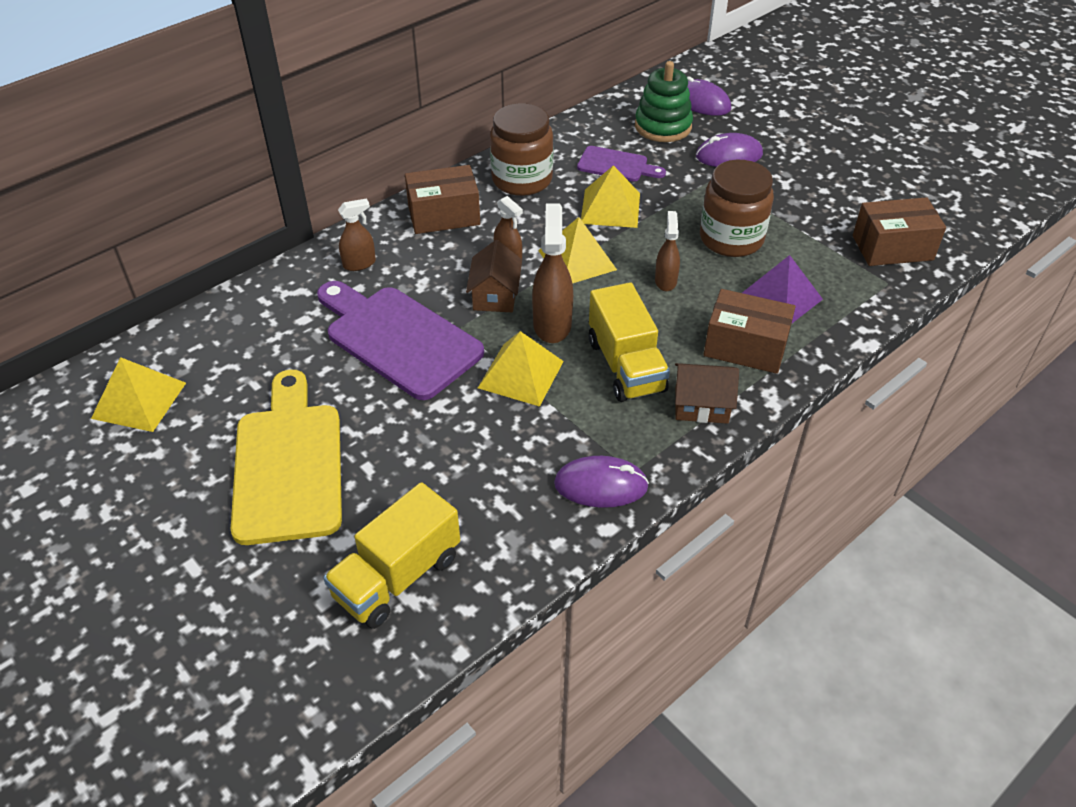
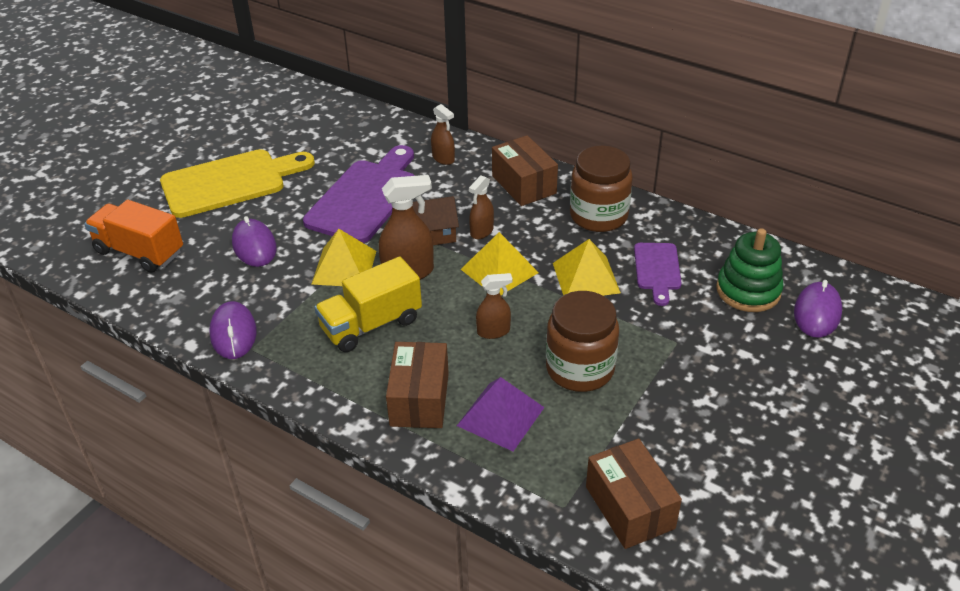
camera: 75 degrees right, 5 degrees down
(139, 400) = (275, 110): yellow pyramid -> none
(397, 576) = (140, 252): yellow truck -> orange truck
(701, 405) = (335, 379): brown house -> none
(728, 155) = (727, 348): purple mouse -> purple mouse (254, 246)

